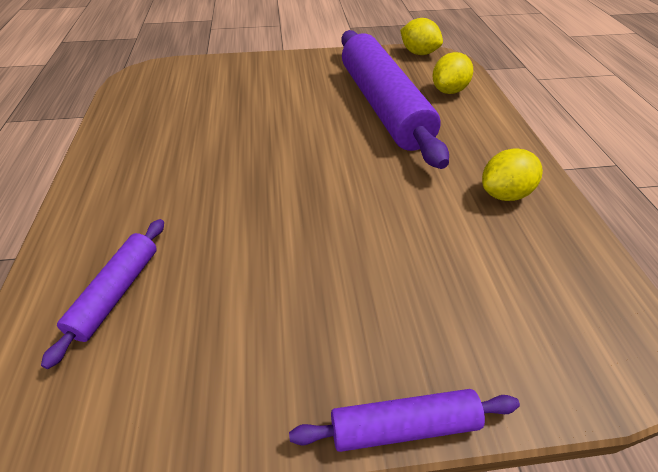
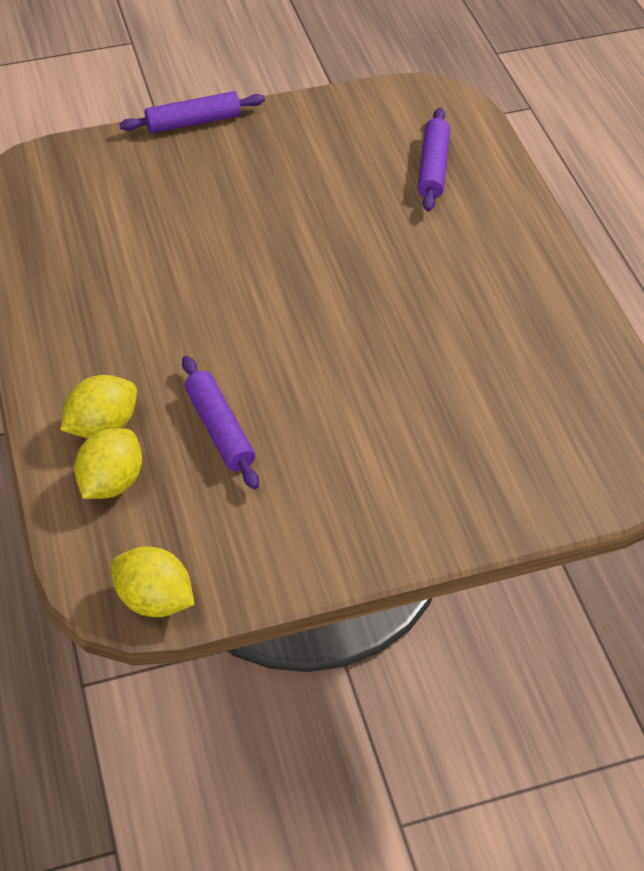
camera: 170 degrees right, 5 degrees up
(383, 106) = (220, 429): purple rolling pin -> purple rolling pin, size x0.46
(504, 194) = (76, 298): yellow lemon -> yellow lemon (103, 426)

